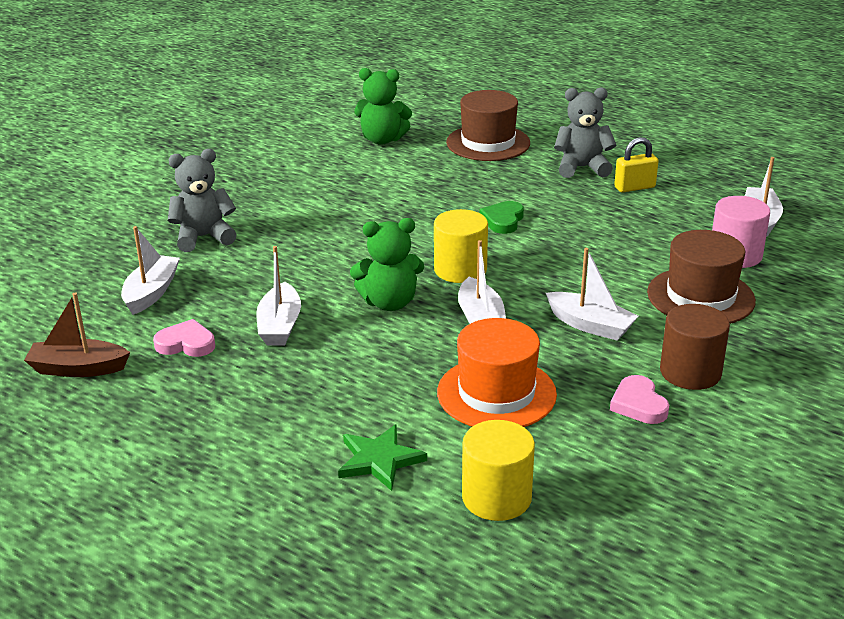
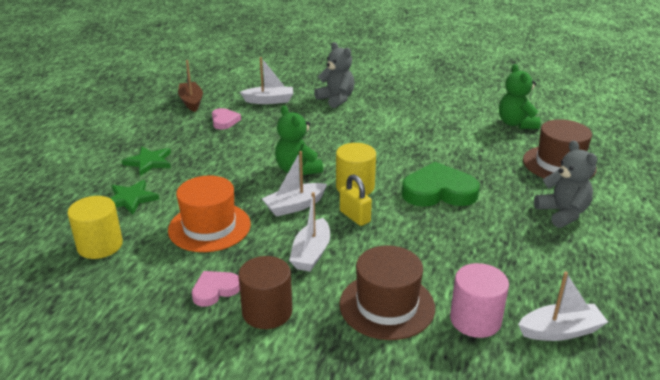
camera: 70 degrees right, 0 degrees up
(271, 433) = (149, 162): none -> green star
(280, 326) = (254, 141): white boat -> none
(503, 220) = (438, 191): green heart -> green heart, size x1.84
(634, 187) = (554, 245): yellow padlock -> yellow padlock (355, 216)

